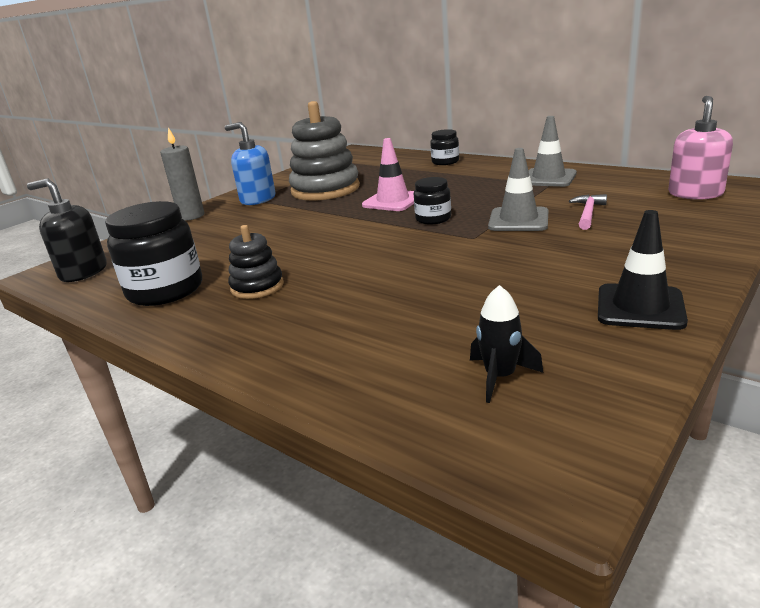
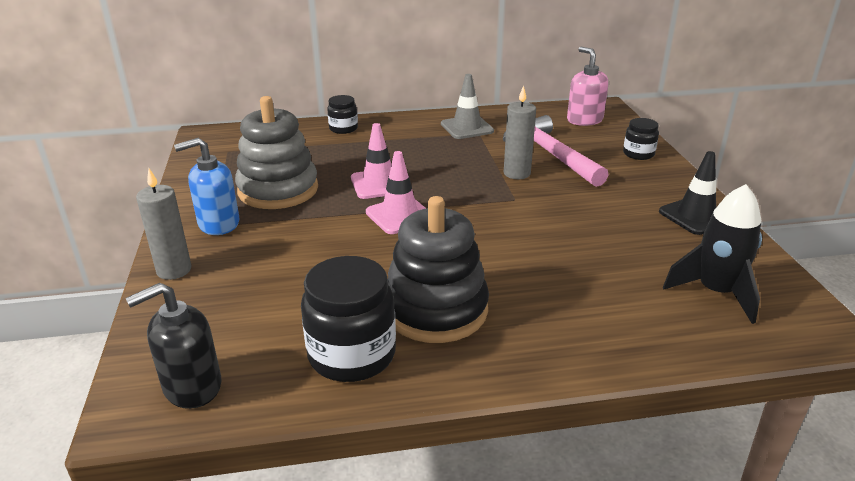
camera: 50 degrees left, 5 degrees up
(257, 287) = (436, 309): black stacking toy -> black stacking toy, size x1.89
(363, 224) = (399, 215): none -> pink traffic cone
(433, 219) = (451, 192): black jar -> black jar (638, 154)
(500, 377) = (716, 292): black rocket -> black rocket, size x1.67
(518, 220) = (517, 173): grey traffic cone -> grey candle
(587, 213) = (551, 154): pink hammer -> pink hammer, size x2.09

